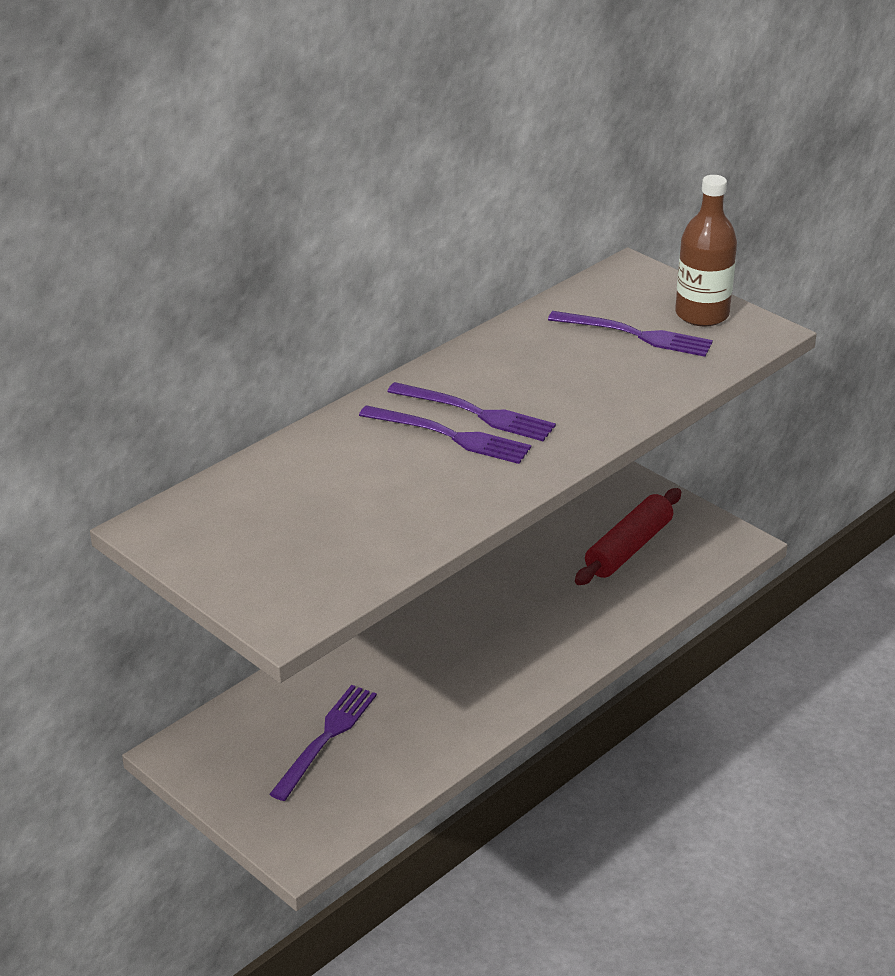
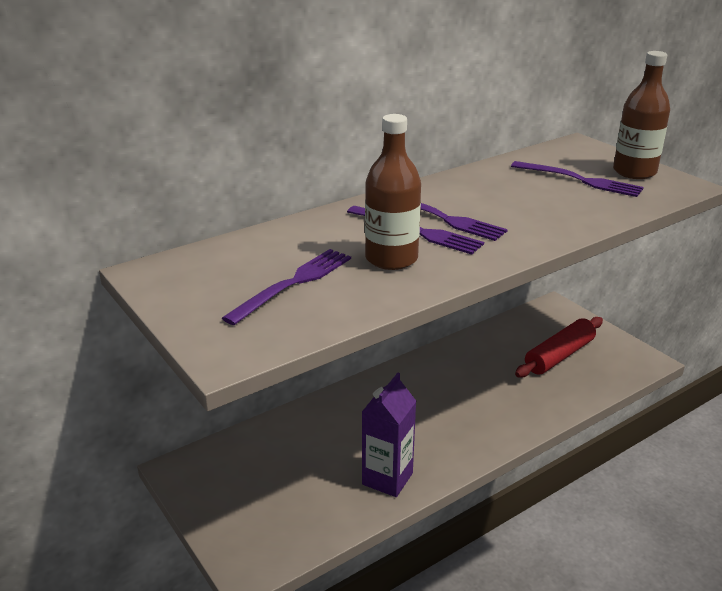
camera: 10 degrees right, 5 degrees down
(326, 738) = (297, 472): purple fork -> purple fork (293, 283)
(428, 479) = (391, 259): none -> brown bottle
(437, 732) = (387, 479): none -> purple carton

